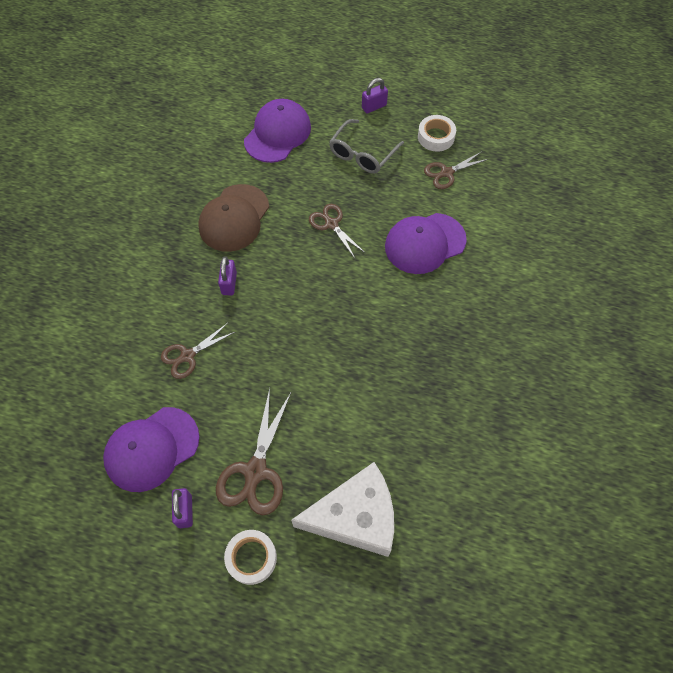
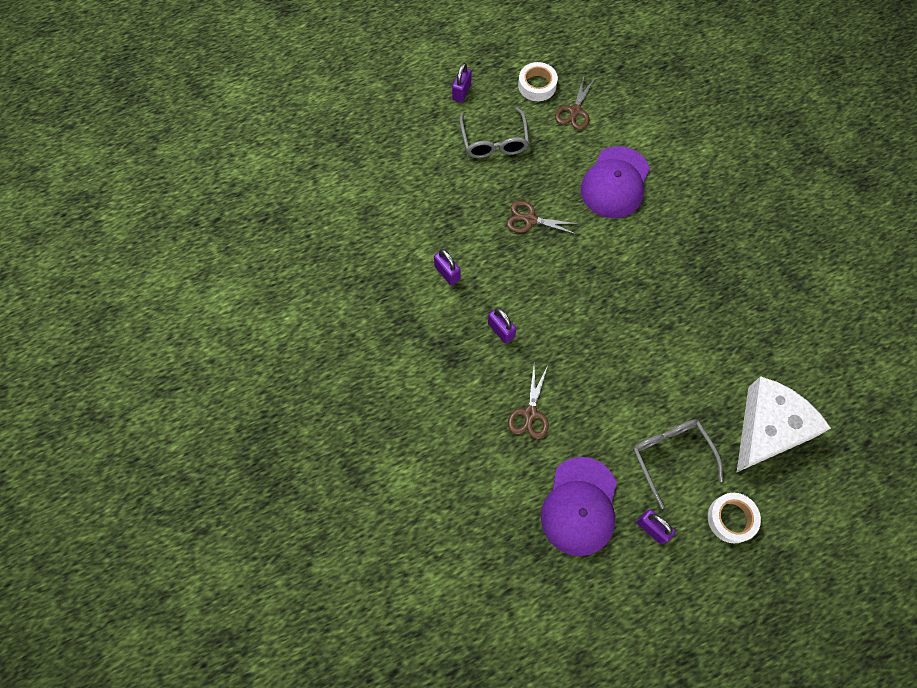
camera: 40 degrees left, 5 degrees up
(234, 218) = (447, 273): brown cap -> purple padlock
(255, 471) = (671, 456): brown scissors -> grey glasses
(277, 134) = (406, 172): purple cap -> none

